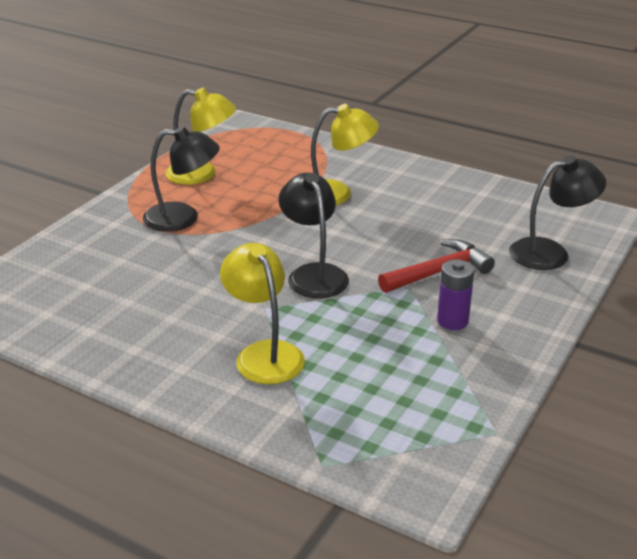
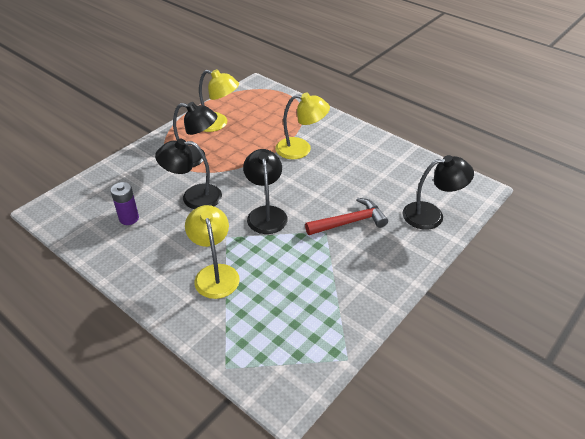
camera: 10 degrees right, 10 degrees up
(197, 265) = (193, 197): none -> black lamp
(452, 321) = (346, 263): purple battery -> purple battery (129, 218)

